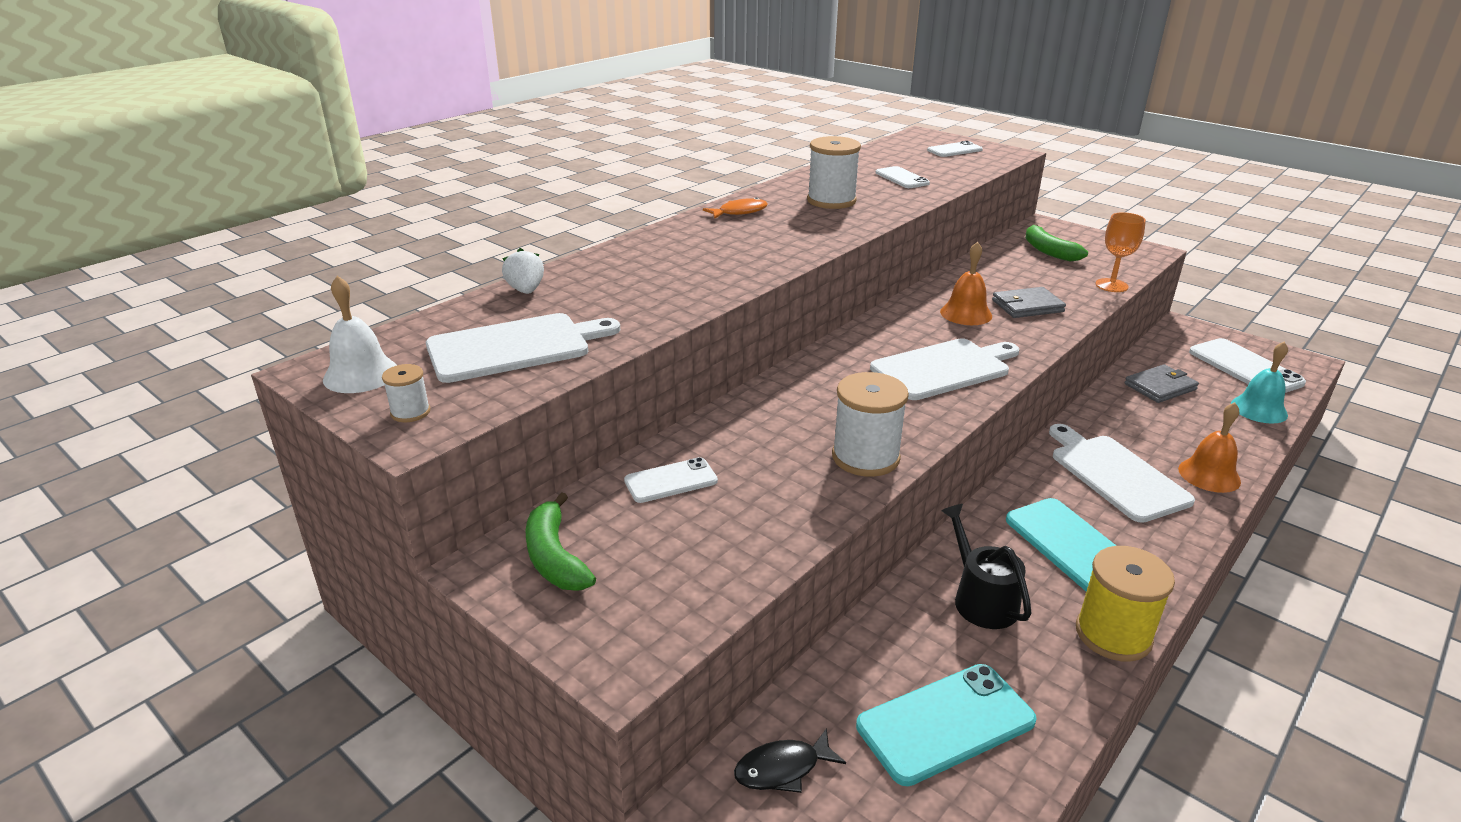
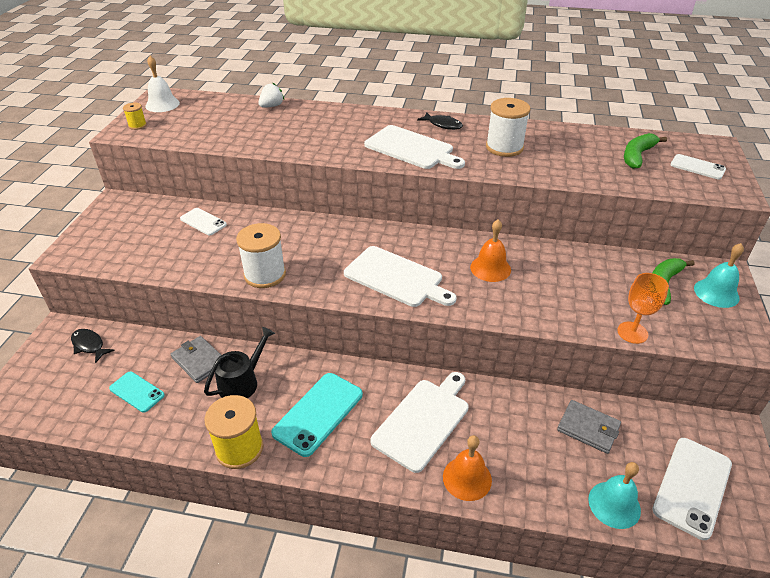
camera: 60 degrees right, 10 degrees up
(410, 412) = (137, 125): white spool -> yellow spool
(515, 347) = (210, 125): white cutting board -> white cutting board (411, 148)
(555, 557) = (128, 214): green banana -> green banana (637, 156)
(739, 212) = (443, 125): orange fish -> black fish
(902, 178) = (590, 161): white phone -> none
(945, 723) = (137, 392): turquoise phone -> turquoise phone, size x0.59
(1027, 306) = (536, 294): grey wallet -> grey wallet (199, 361)
(1073, 237) = (716, 293): none -> turquoise bell

